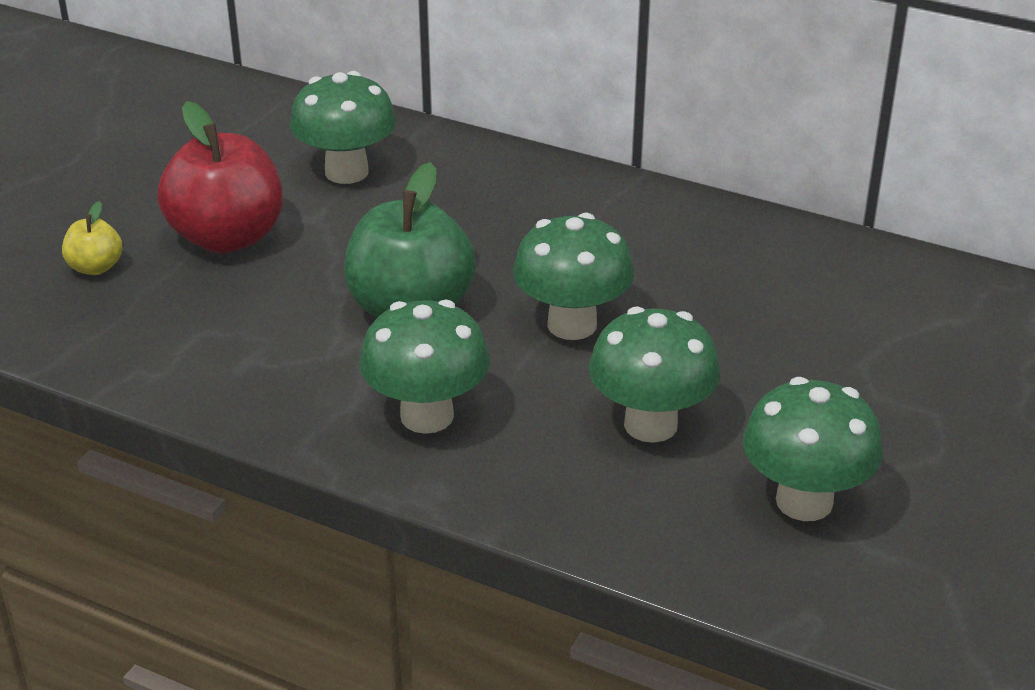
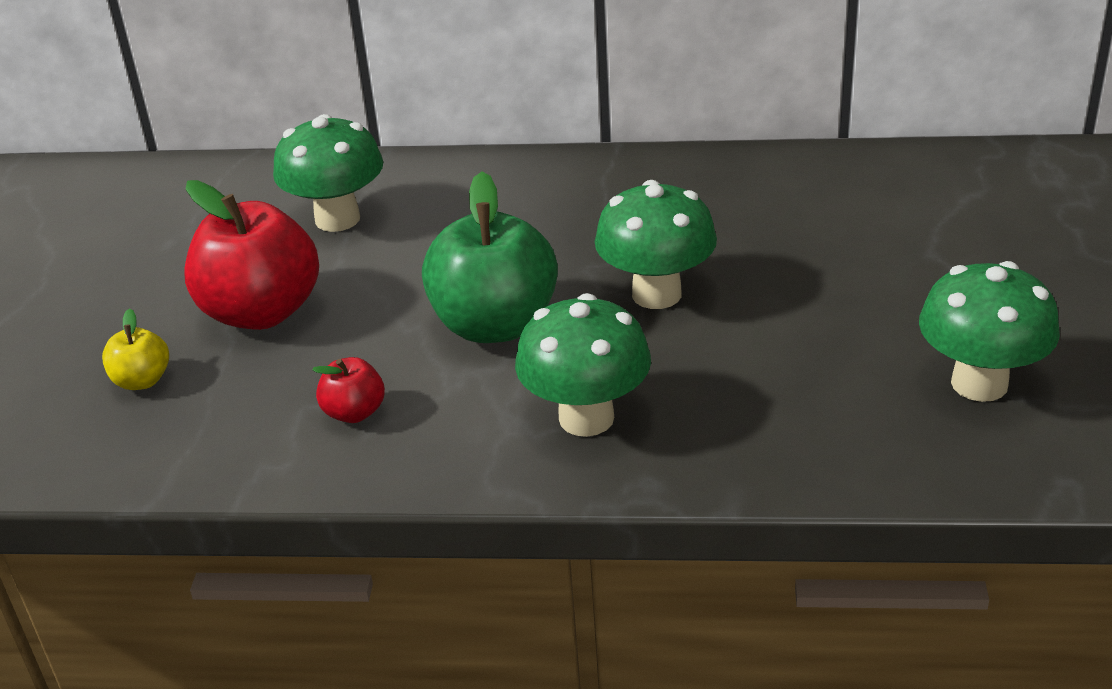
camera: 20 degrees left, 0 degrees up
(241, 348) = (354, 412): none -> red apple
(650, 424) = (796, 360): green mushroom -> none

